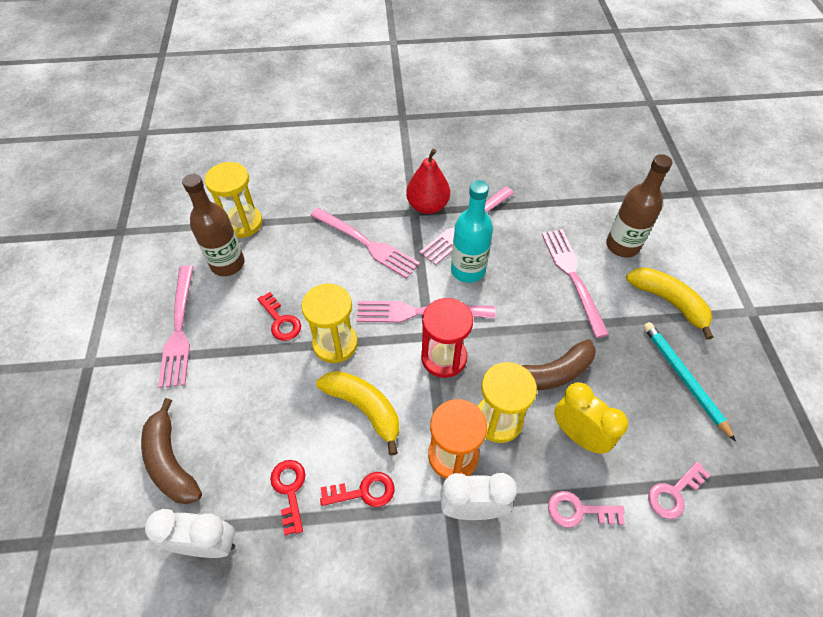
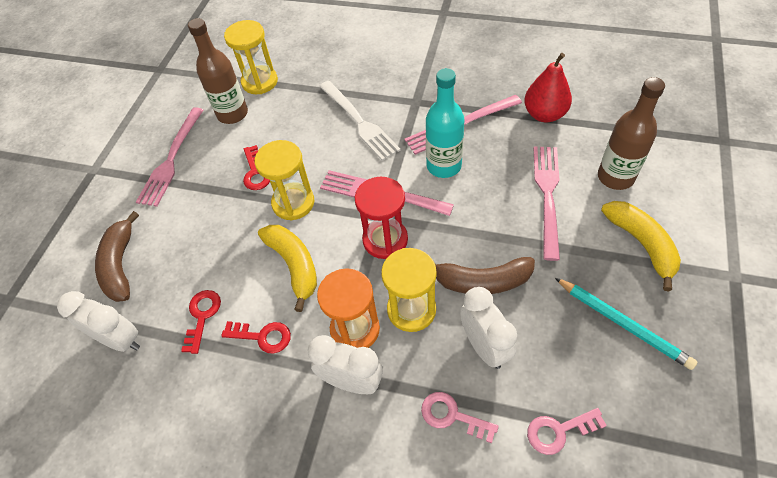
camera: 25 degrees right, 0 degrees up
(368, 244) = (360, 122): pink fork -> white fork
(427, 206) = (431, 99): red pear -> red pear (544, 114)
(578, 435) = (484, 346): yellow clock -> white clock
(684, 378) = (623, 324): turquoise pencil -> turquoise pencil turned 135 degrees clockwise

